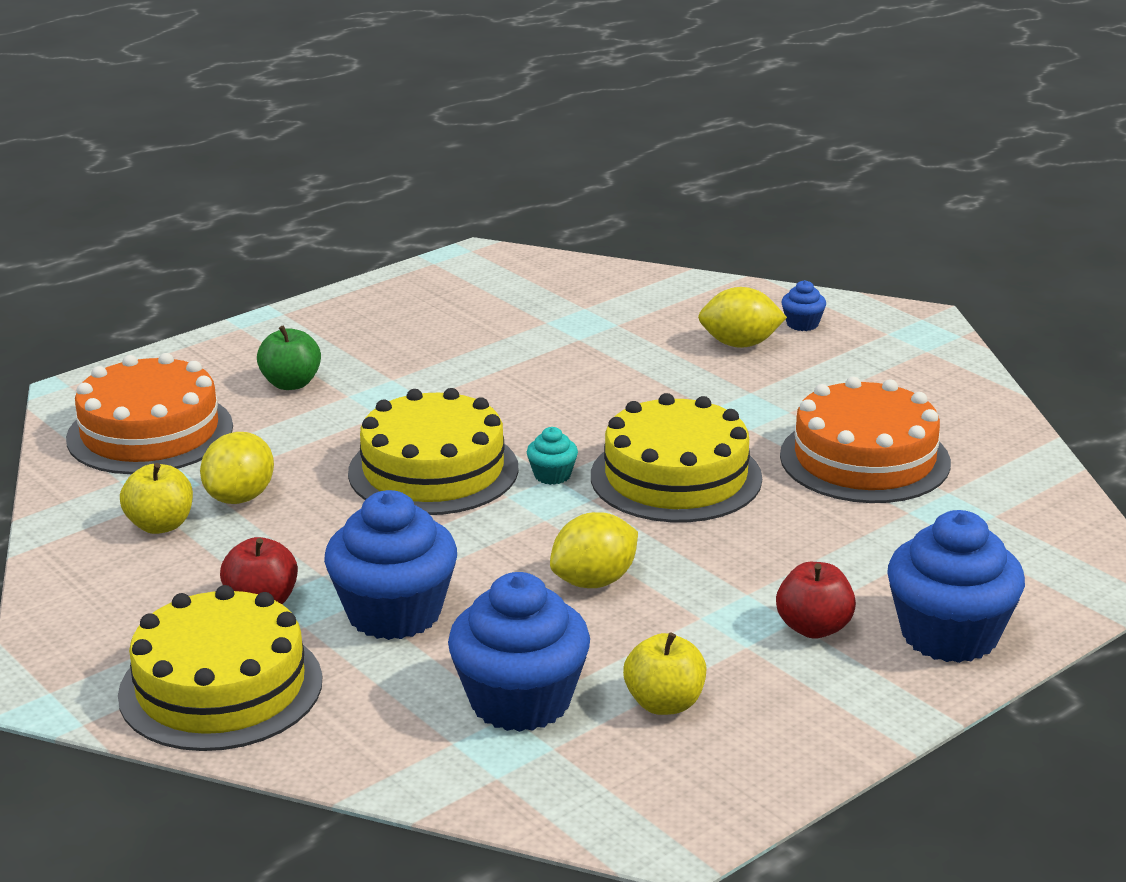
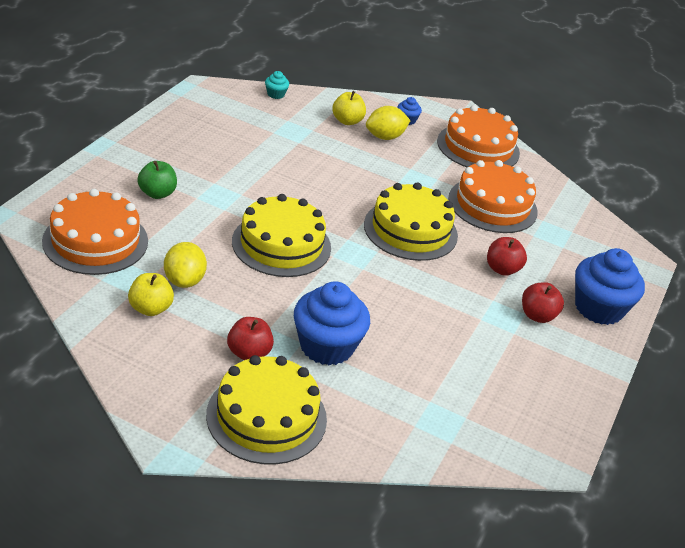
camera: 30 degrees left, 10 degrees up
(520, 701) = (430, 391): blue cupcake -> none
(552, 475) = (347, 238): turquoise cupcake -> turquoise cupcake (276, 94)
(594, 581) = (415, 305): yellow lemon -> none
(664, 703) = (500, 377): yellow apple -> yellow apple (347, 121)
(802, 552) = (502, 269): none -> red apple
(908, 374) = (478, 147): none -> orange cake

